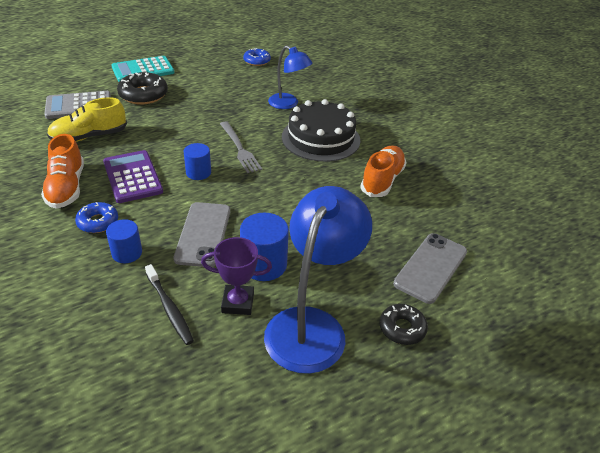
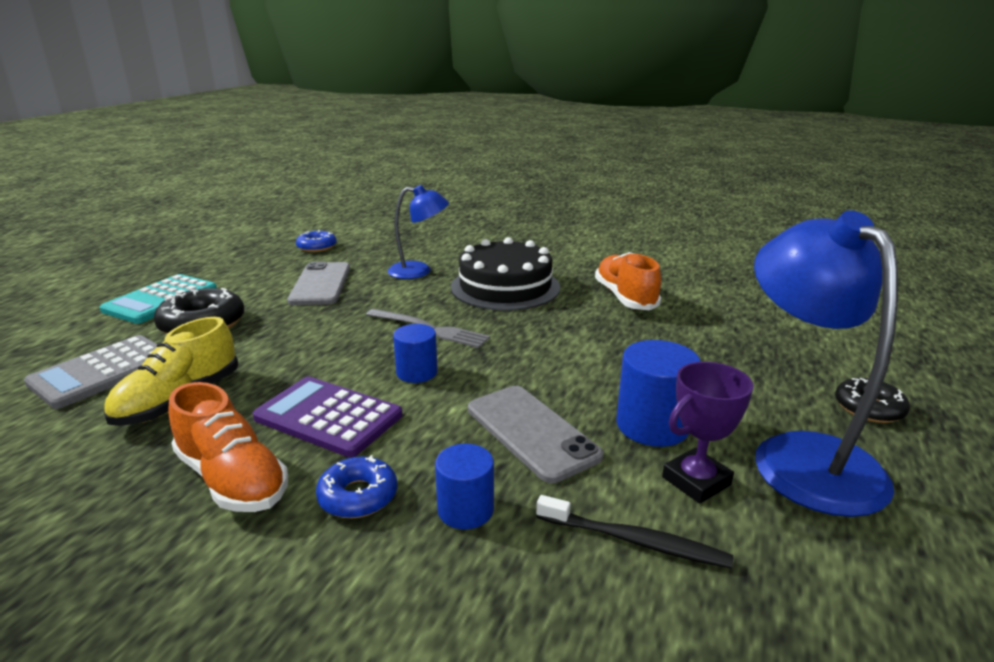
camera: 35 degrees left, 15 degrees down
(430, 267) = (791, 346): grey phone -> grey phone (320, 284)

